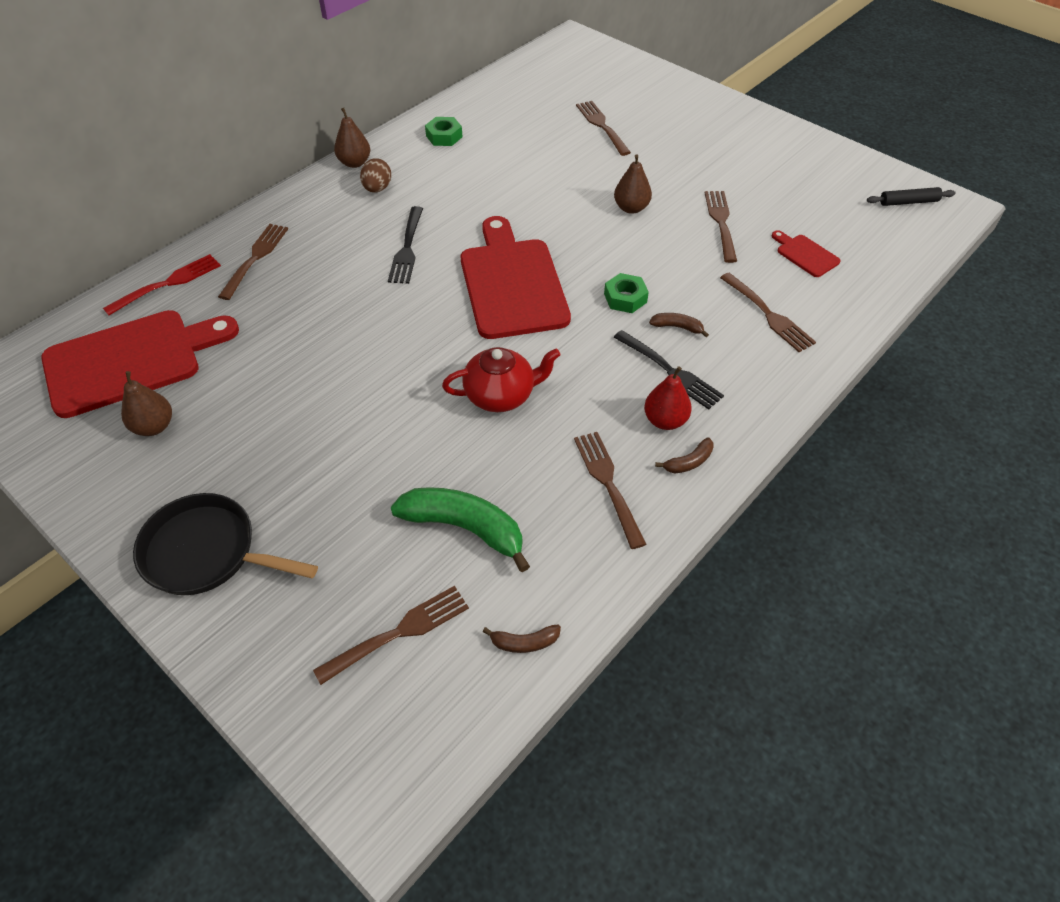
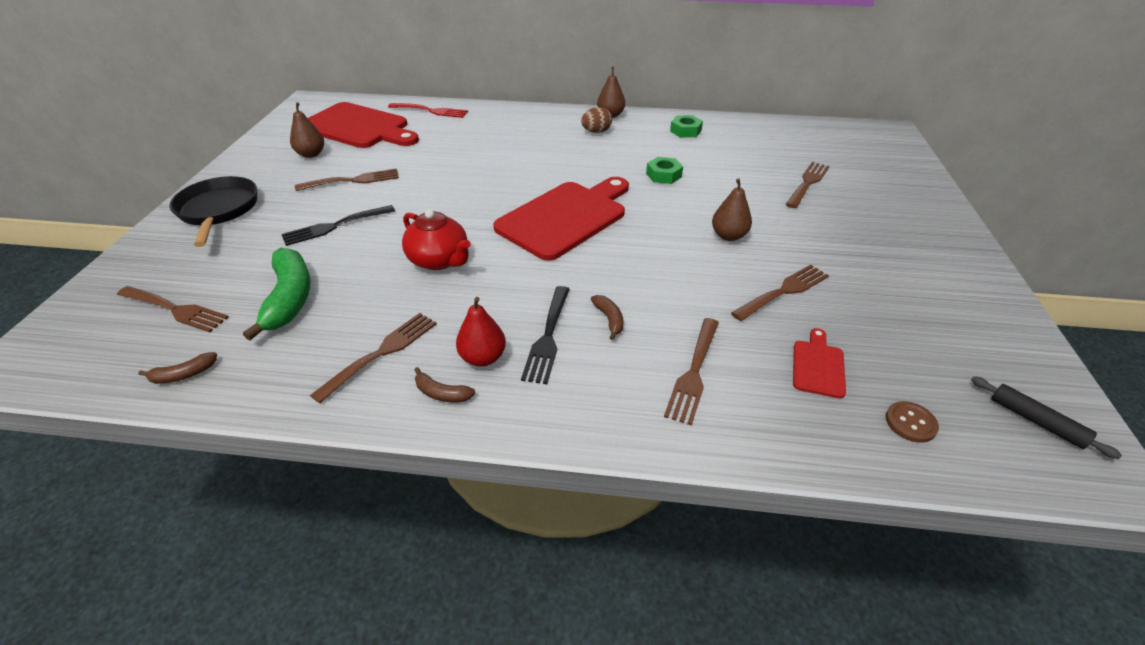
camera: 55 degrees right, 10 degrees down
(255, 258) = (481, 124): brown fork -> brown fork (353, 180)
(407, 248) = (551, 164): black fork -> black fork (335, 226)
(524, 642) = (183, 375): brown banana -> brown banana turned 75 degrees counterclockwise
(625, 298) = (612, 276): green nut -> green nut (663, 175)
(878, 249) = (910, 423): none -> brown button

